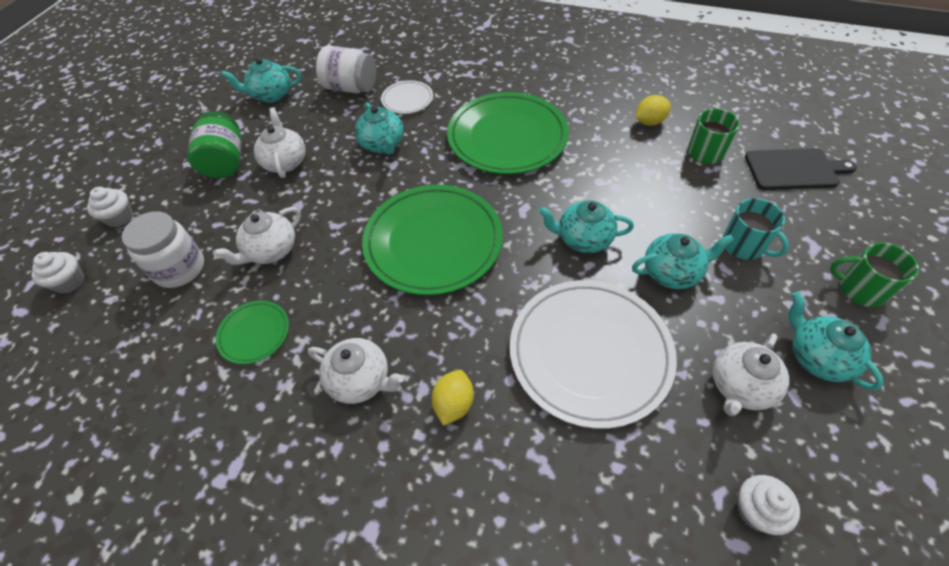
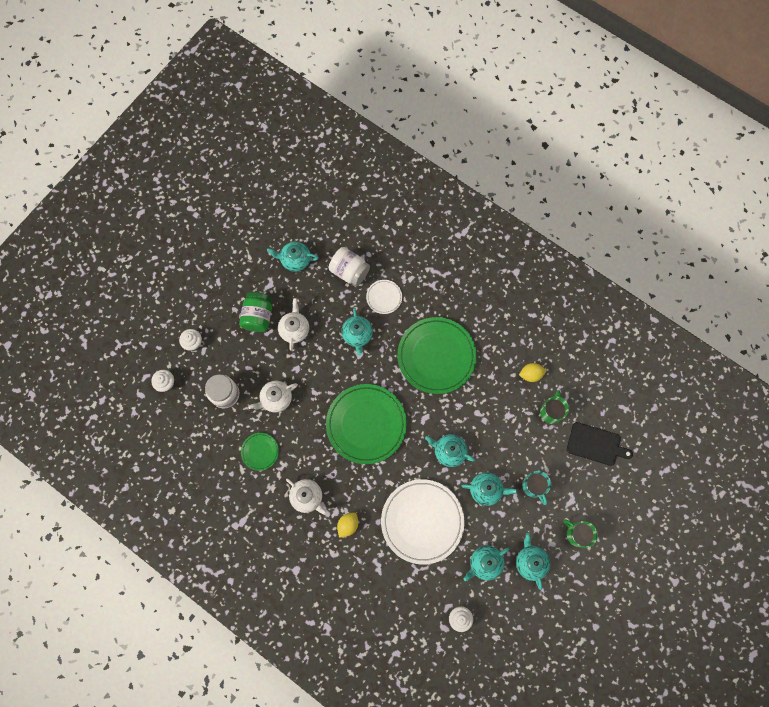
camera: 15 degrees right, 20 degrees up
(740, 386) = (485, 563): white teapot -> turquoise teapot

